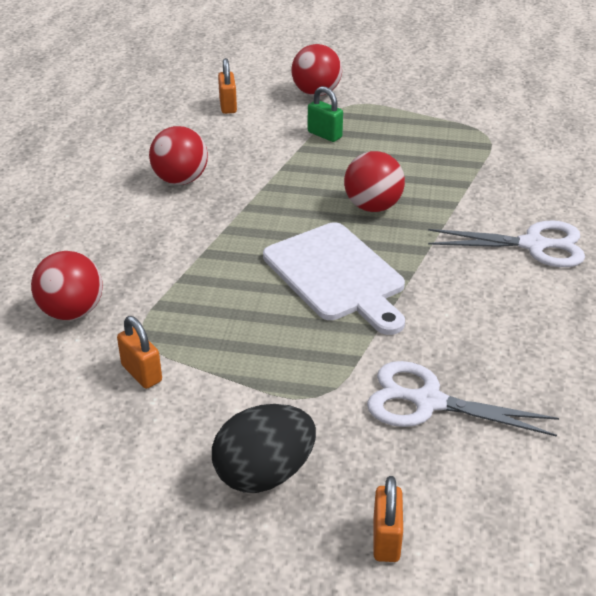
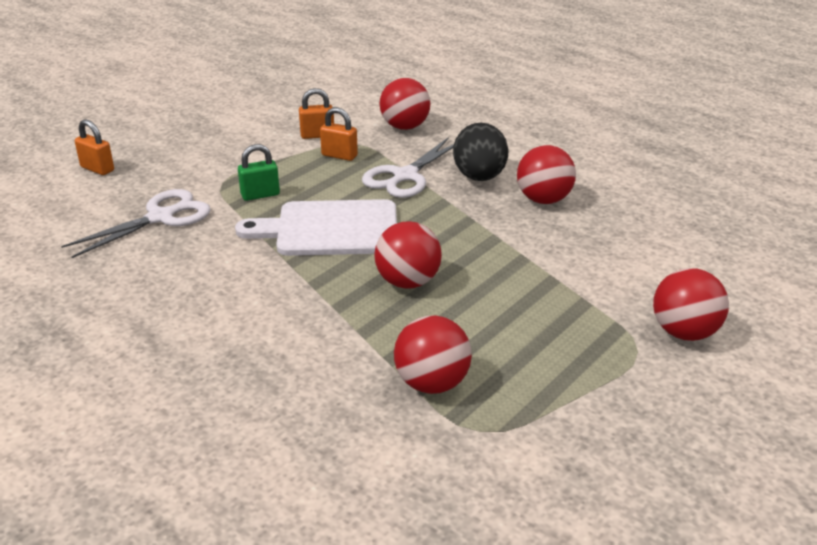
camera: 120 degrees right, 5 degrees down
(228, 106) = (682, 261): orange padlock -> orange padlock (339, 155)
(264, 473) = (190, 150): black egg -> black egg (479, 177)
(324, 135) = (572, 302): green padlock -> green padlock (260, 195)
(469, 161) = (432, 383): none -> red ball
(533, 245) = (248, 350): white scissors -> white scissors (405, 176)

